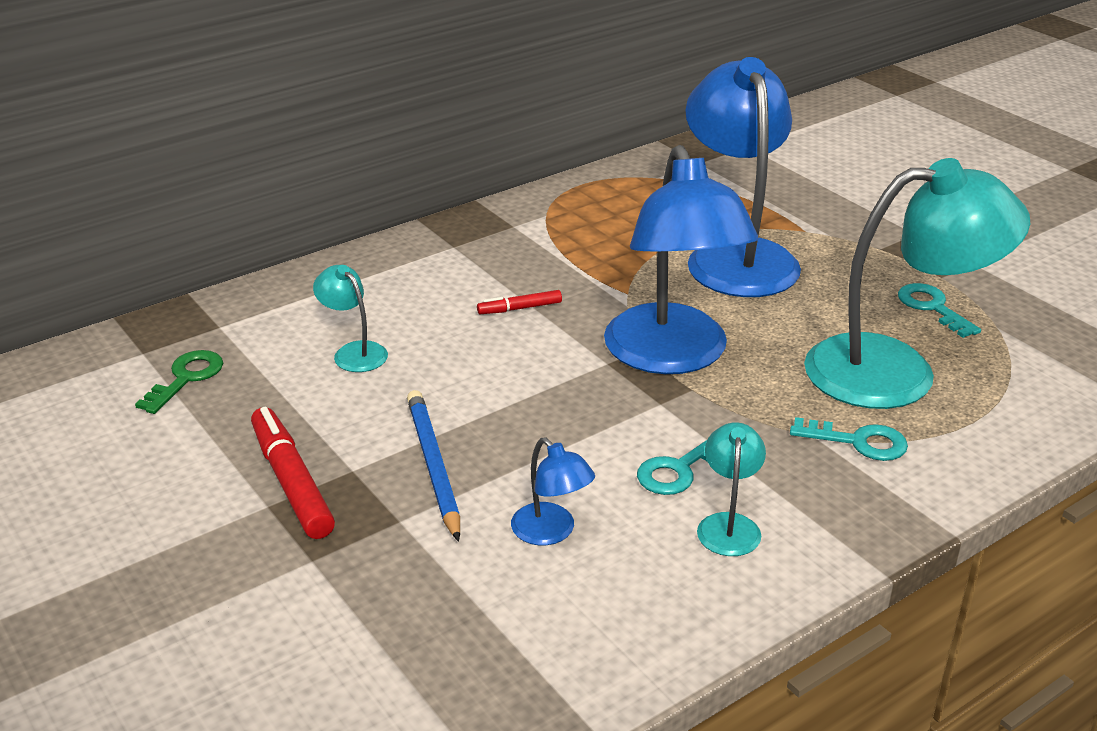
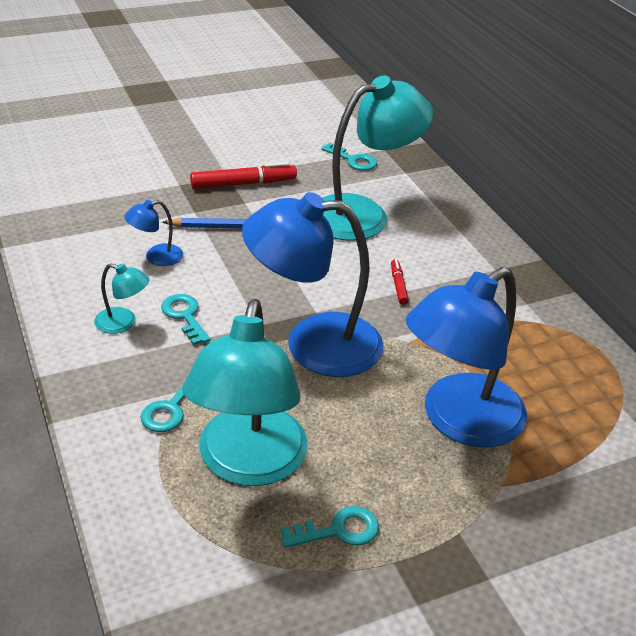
camera: 100 degrees right, 5 degrees up
(186, 378) = (353, 160): green key -> turquoise key
(354, 352) = (363, 214): turquoise lamp -> turquoise lamp, size x2.33
(737, 256) = (459, 421): blue lamp -> blue lamp turned 135 degrees clockwise

